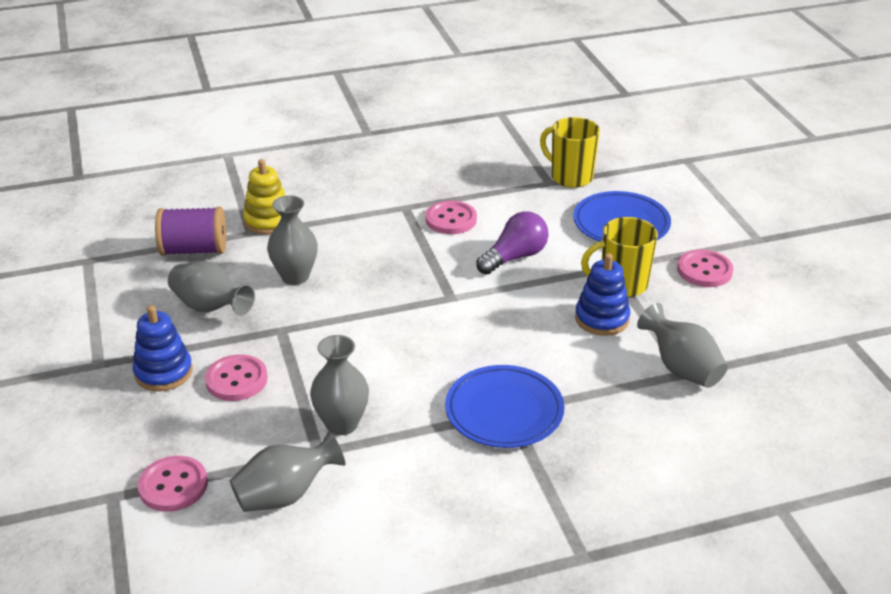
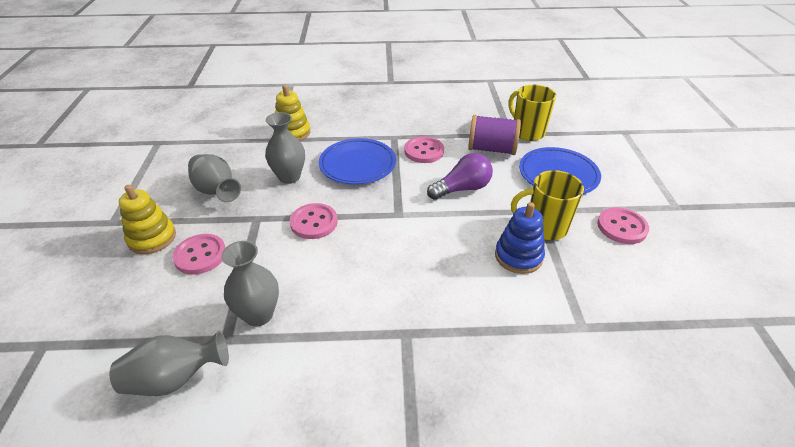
camera: 15 degrees right, 5 degrees up
(163, 372) = (152, 238): blue stacking toy -> yellow stacking toy
(173, 485) = (93, 346): pink button -> pink button (314, 222)
(194, 250) = (231, 146): purple spool -> purple spool (491, 149)
(504, 411) = (401, 332): blue plate -> blue plate (357, 164)
(681, 368) = (580, 321): grey vase -> none

